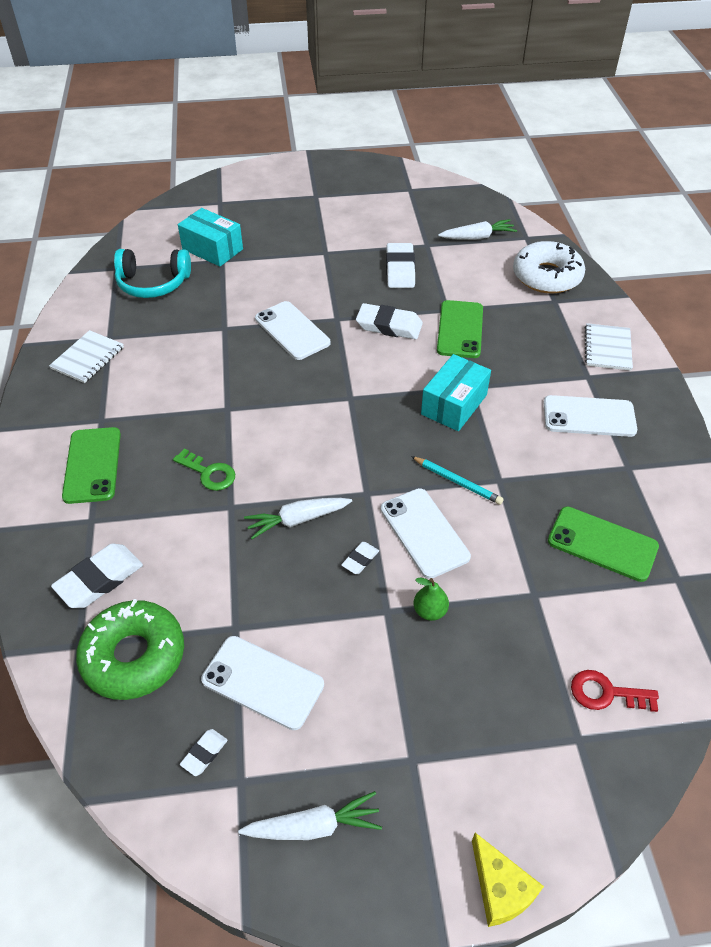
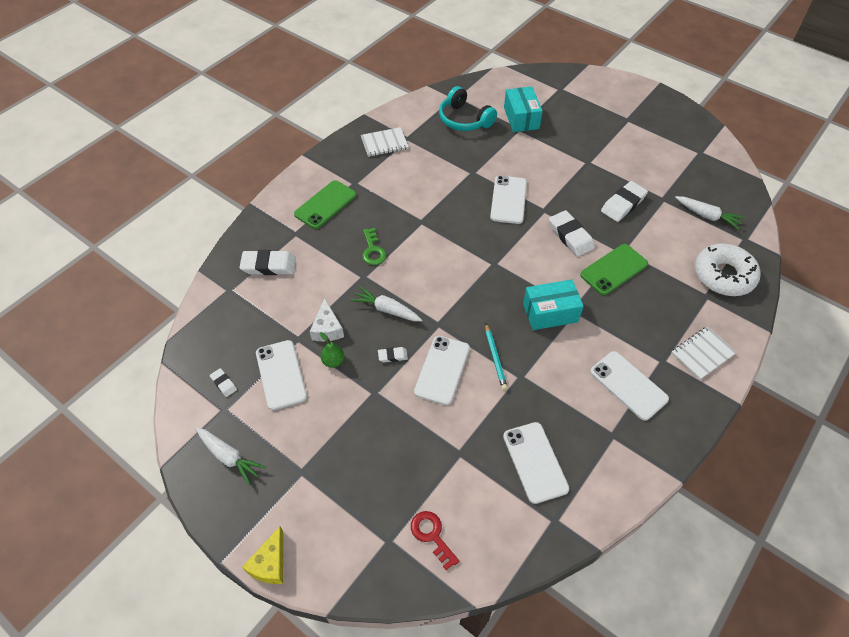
camera: 45 degrees right, 5 degrees up
(134, 656) = (244, 314): green donut -> none
(204, 753) = (223, 383): white eraser -> white eraser turned 60 degrees clockwise
(256, 590) = (327, 328): none -> white cheese
(430, 611) = (395, 412): green pear -> green pear (333, 361)
(602, 544) = (535, 462): green phone -> white phone

